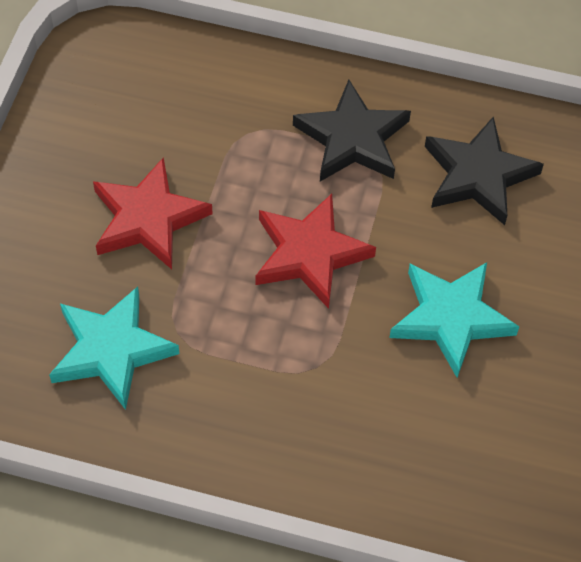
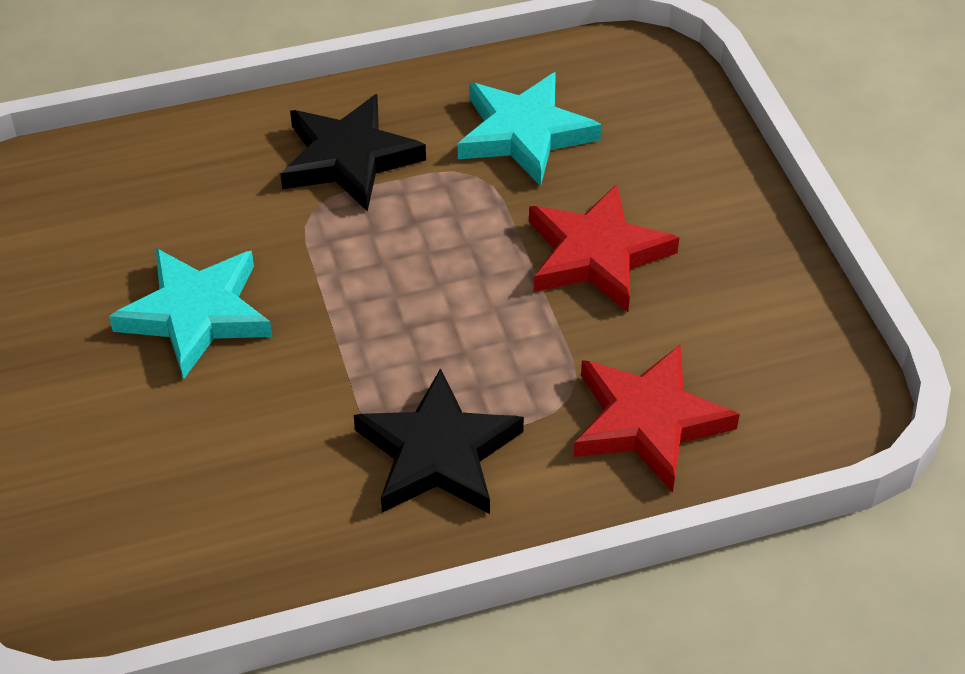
camera: 150 degrees right, 10 degrees down
(309, 254) = (395, 304): red star -> red star (648, 421)
(478, 175) = (251, 487): black star -> black star (349, 158)

